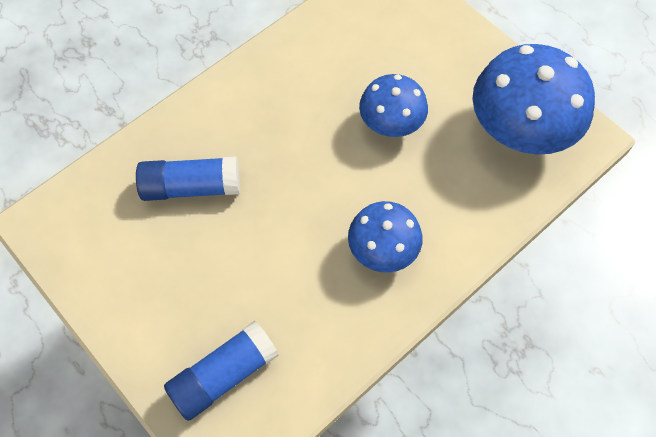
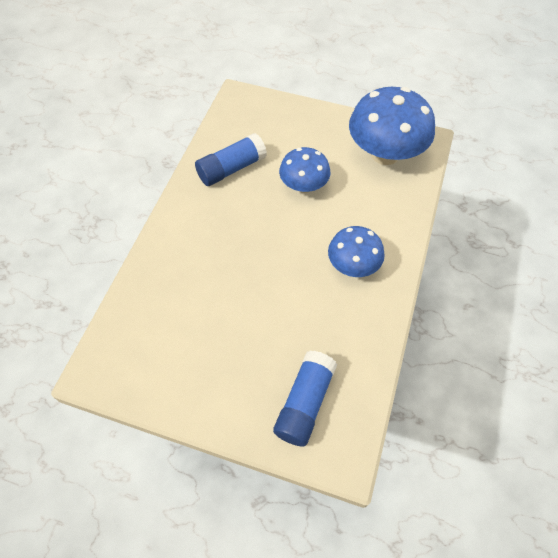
camera: 30 degrees left, 5 degrees down
(191, 187) = (195, 290): blue glue stick -> blue glue stick (231, 169)

